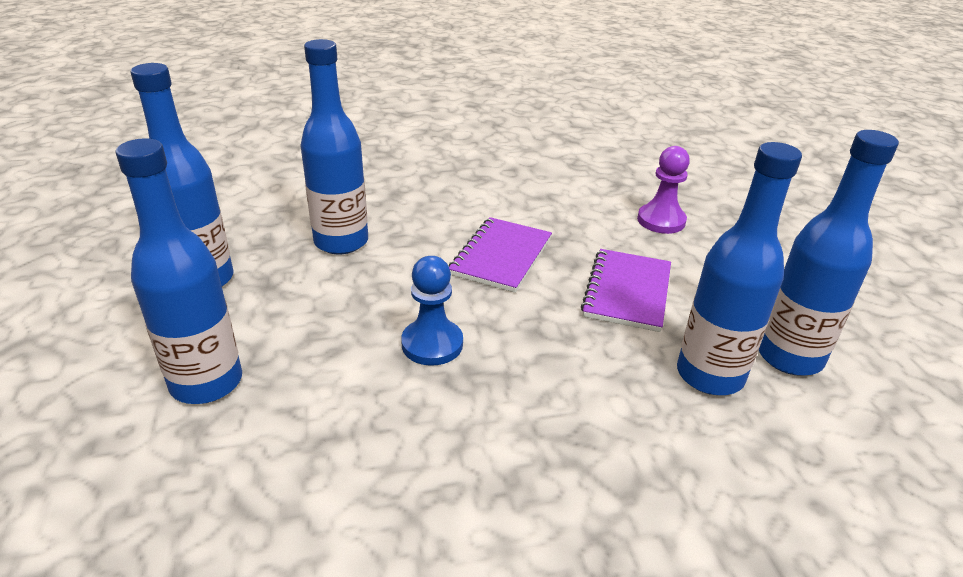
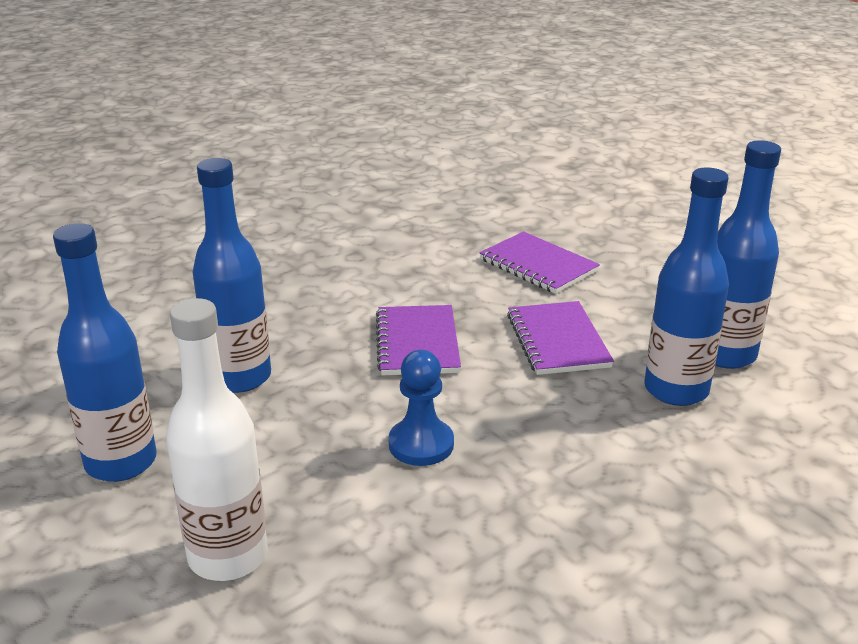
camera: 25 degrees left, 5 degrees down
(206, 383) = (228, 556): blue bottle -> white bottle
(661, 220) = (538, 265): purple pawn -> purple notebook

